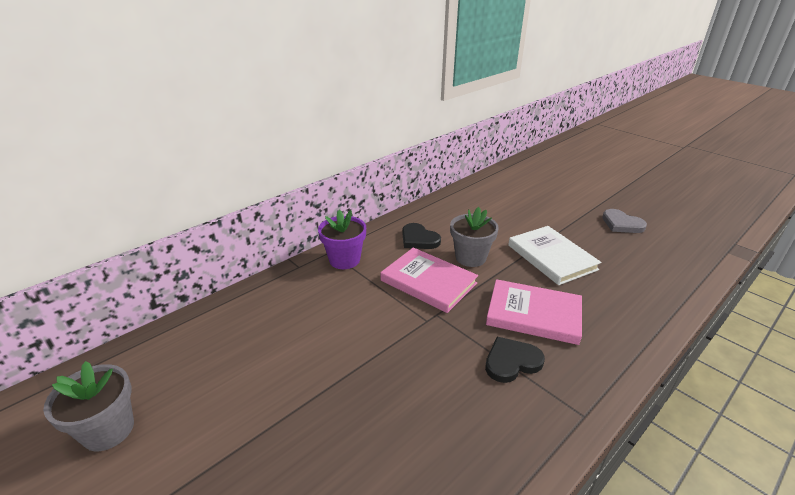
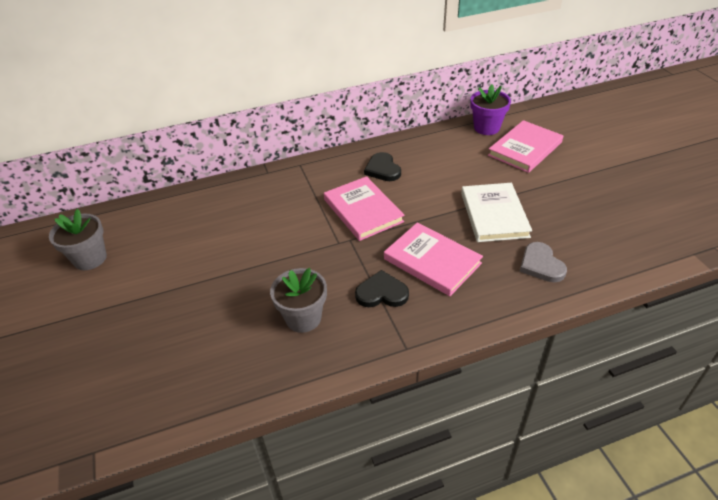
camera: 25 degrees right, 10 degrees up
(344, 260) = (307, 174): purple flower pot -> purple flower pot (486, 128)
(470, 257) = (416, 197): grey flower pot -> grey flower pot (303, 318)
(529, 198) = (525, 149): none -> pink book
(621, 224) = (601, 197): grey heart -> grey heart (541, 265)

